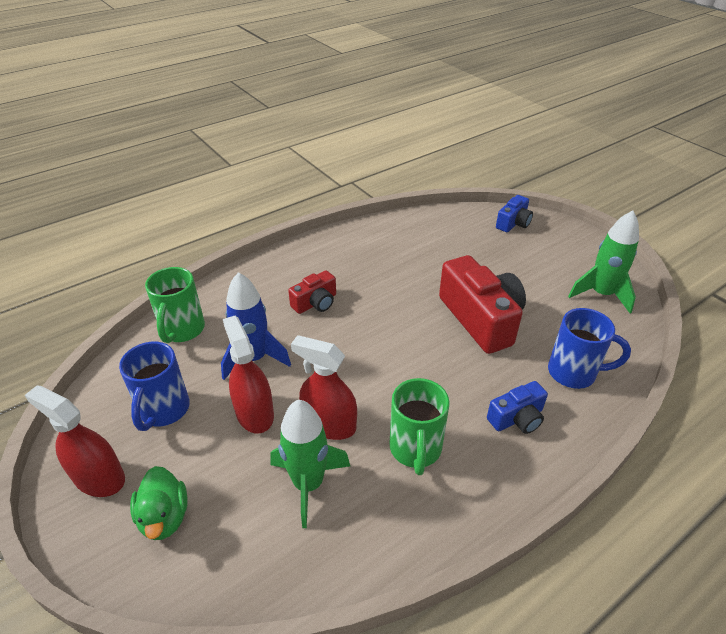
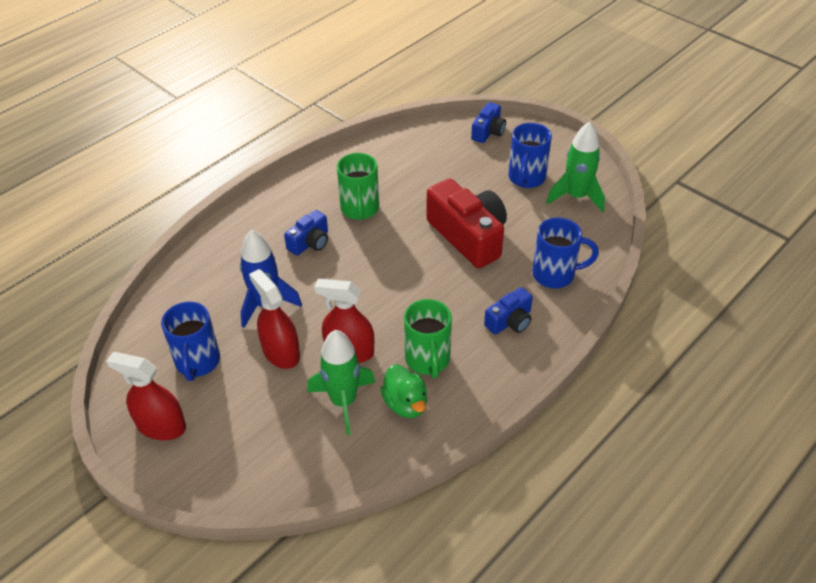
camera: 10 degrees left, 5 degrees up
(164, 517) = (229, 446): green duck -> green duck (405, 404)
(182, 330) = (188, 288): green mug -> green mug (360, 209)
(315, 303) = (310, 242): red camera -> blue camera
(548, 270) = (526, 178): none -> blue mug

